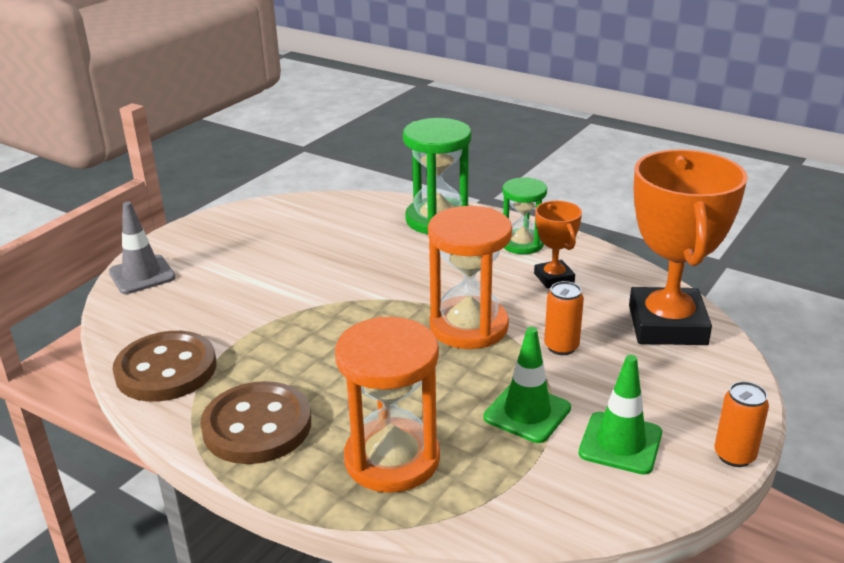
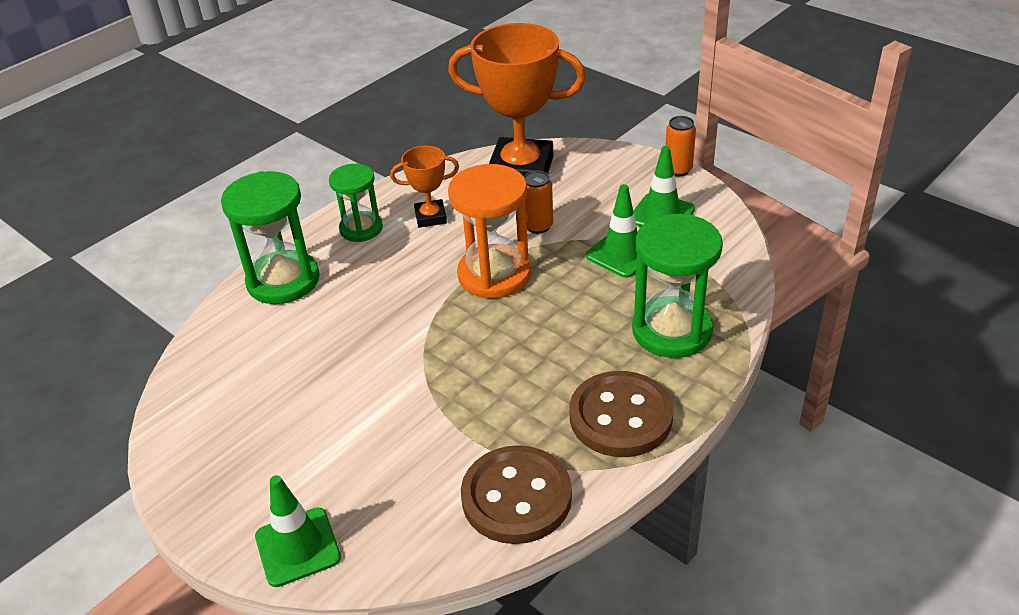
camera: 80 degrees left, 10 degrees up
(142, 275) = (297, 547): grey traffic cone -> green traffic cone
(392, 459) = (671, 331): orange hourglass -> green hourglass

